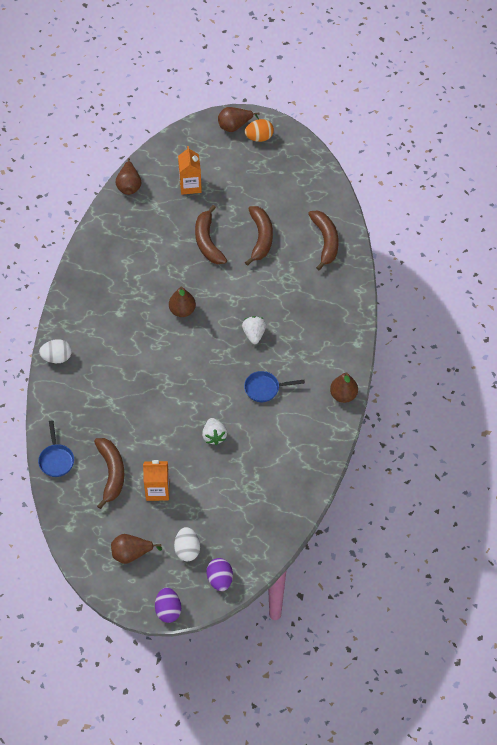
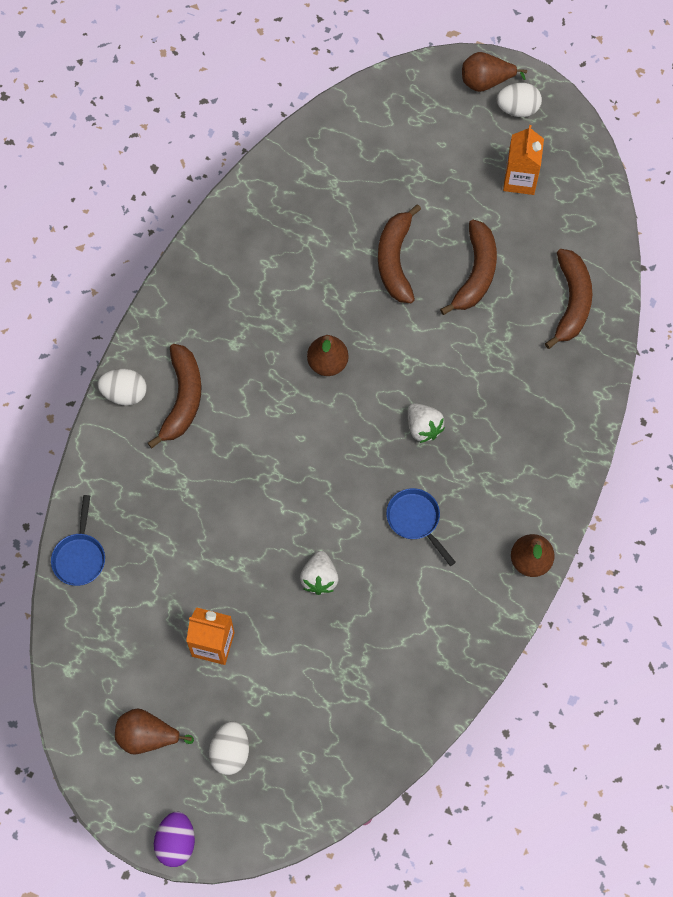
camera: 15 degrees right, 10 degrees up
(111, 473) = (153, 599): brown banana -> brown banana (182, 399)
(129, 185) = (304, 142): brown pear -> none
(190, 185) = (394, 163): orange carton -> orange carton (520, 179)
(220, 579) = (265, 813): purple egg -> none
(254, 334) = (423, 428): white strawberry -> white strawberry turned 135 degrees clockwise
(259, 137) = (517, 109): orange egg -> white egg
(265, 388) = (415, 520): blue pan -> blue pan turned 45 degrees clockwise

